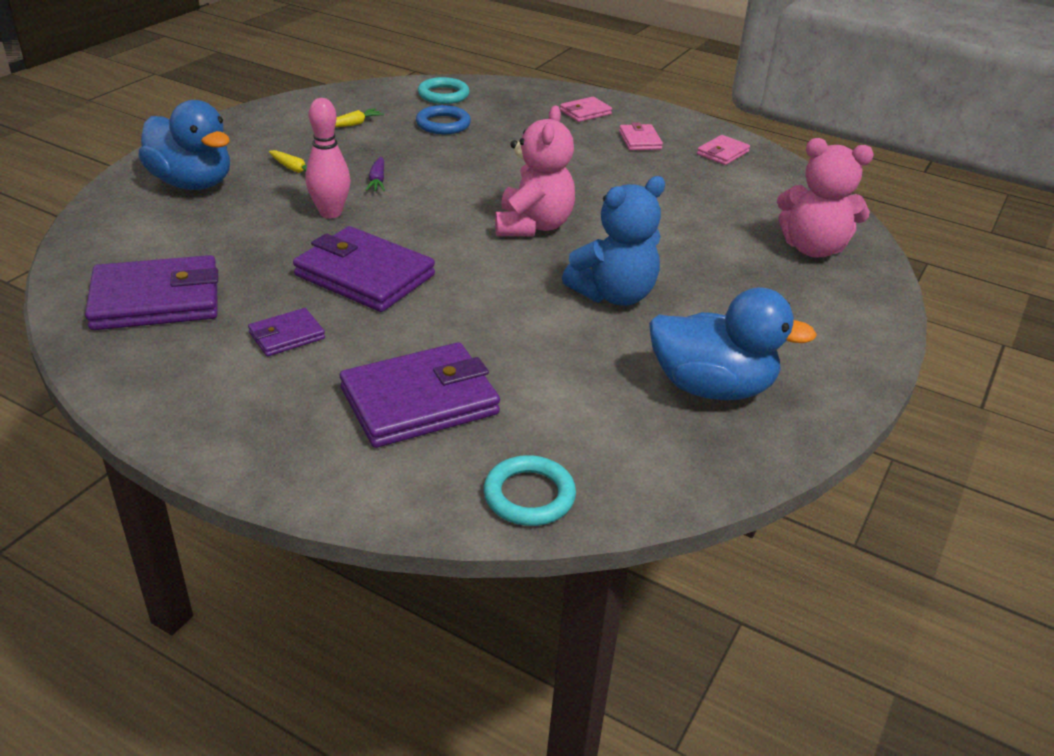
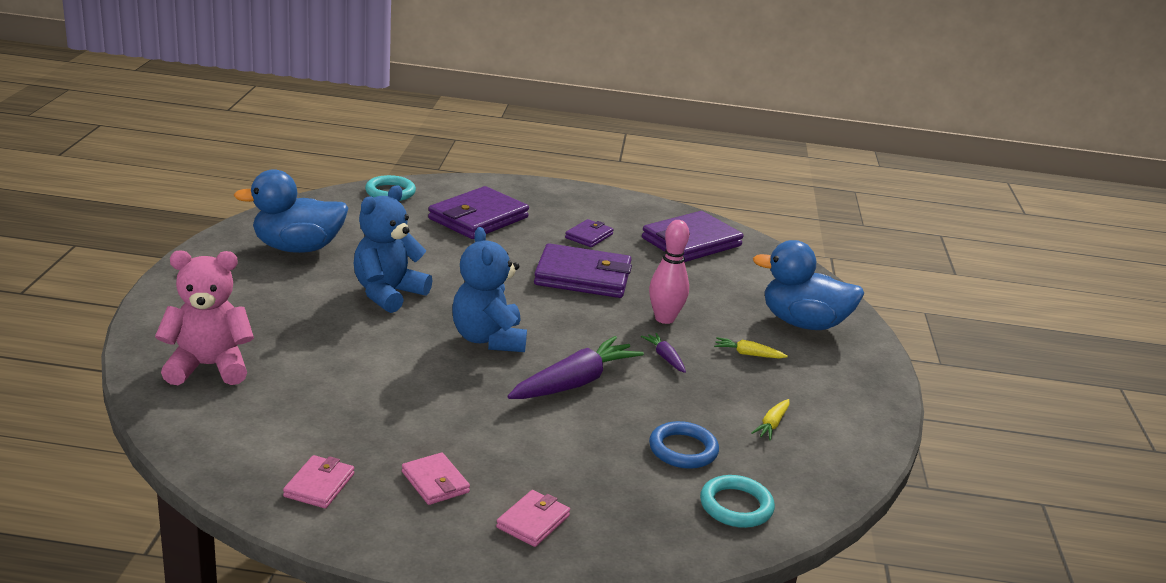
camera: 155 degrees right, 10 degrees down
(483, 177) = (574, 383): none -> purple carrot
(533, 226) = (488, 339): pink teddy bear -> blue teddy bear

